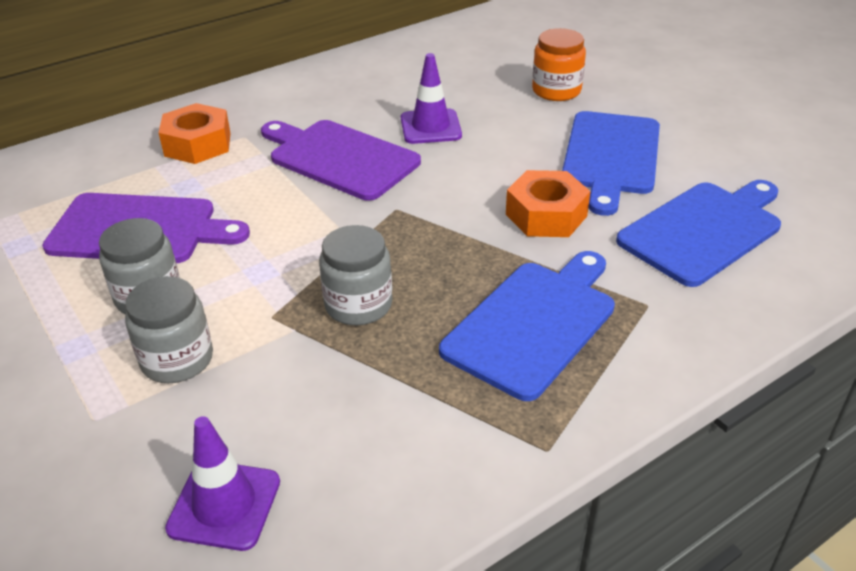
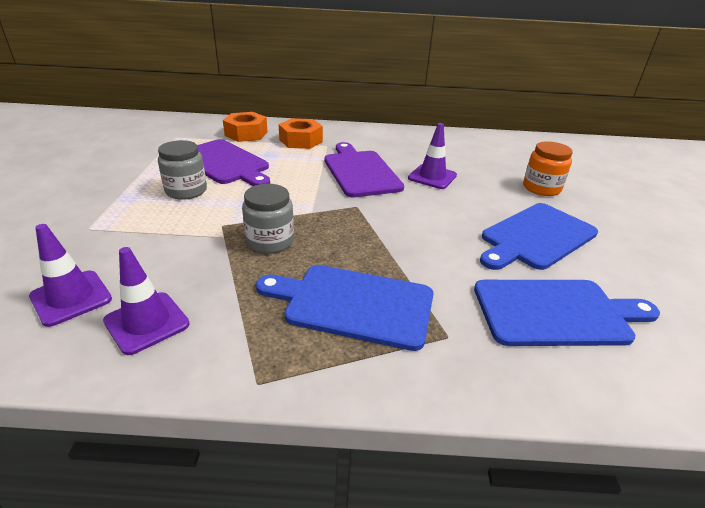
camera: 35 degrees right, 5 degrees down
(177, 359) = (156, 222): grey jar -> none
(358, 471) = (147, 322): none -> purple traffic cone
(534, 324) = (353, 304): blue cutting board -> blue cutting board turned 150 degrees counterclockwise
(546, 215) = (444, 249): orange nut -> orange nut (246, 134)

